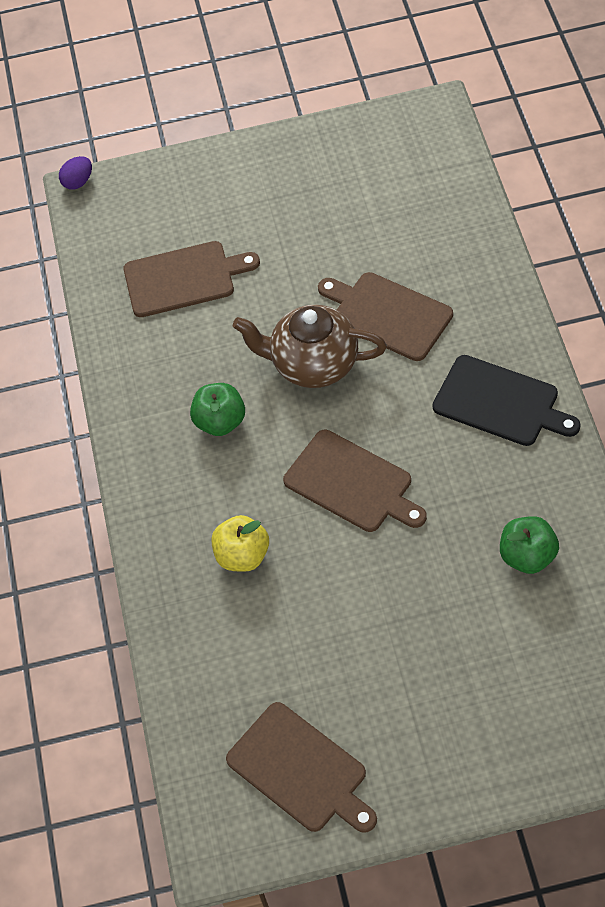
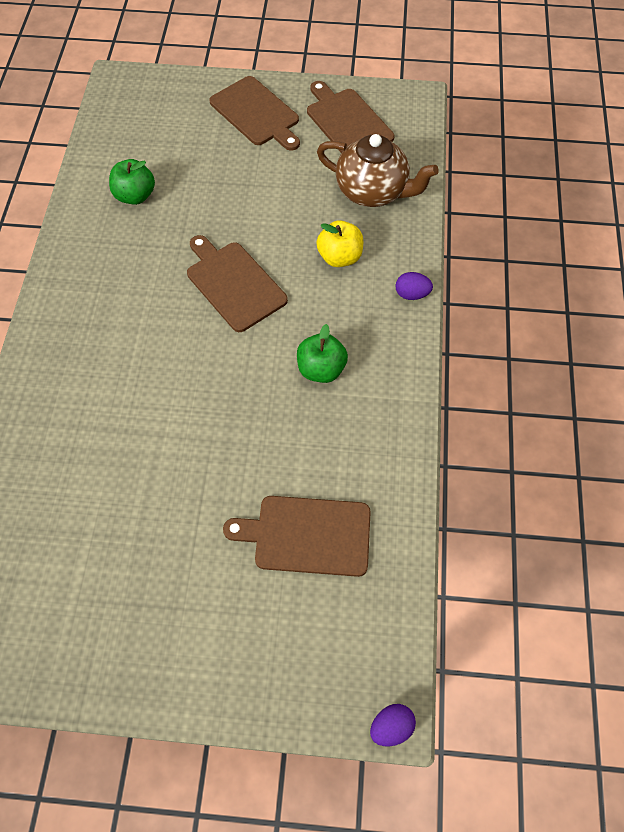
camera: 170 degrees left, 5 degrees up
(146, 536) = (412, 294): none -> purple egg
(313, 364) = (219, 396): brown teapot -> brown teapot (373, 192)
(387, 315) = (131, 421): brown cutting board -> brown cutting board (256, 113)
(500, 402) = (85, 309): black cutting board -> none

